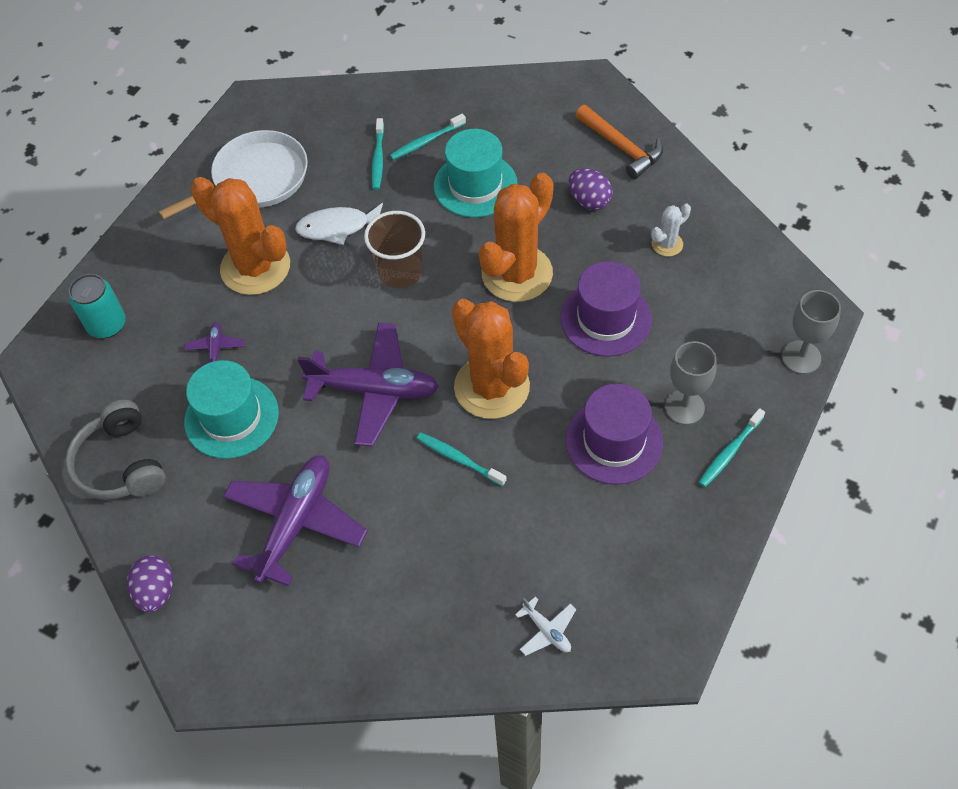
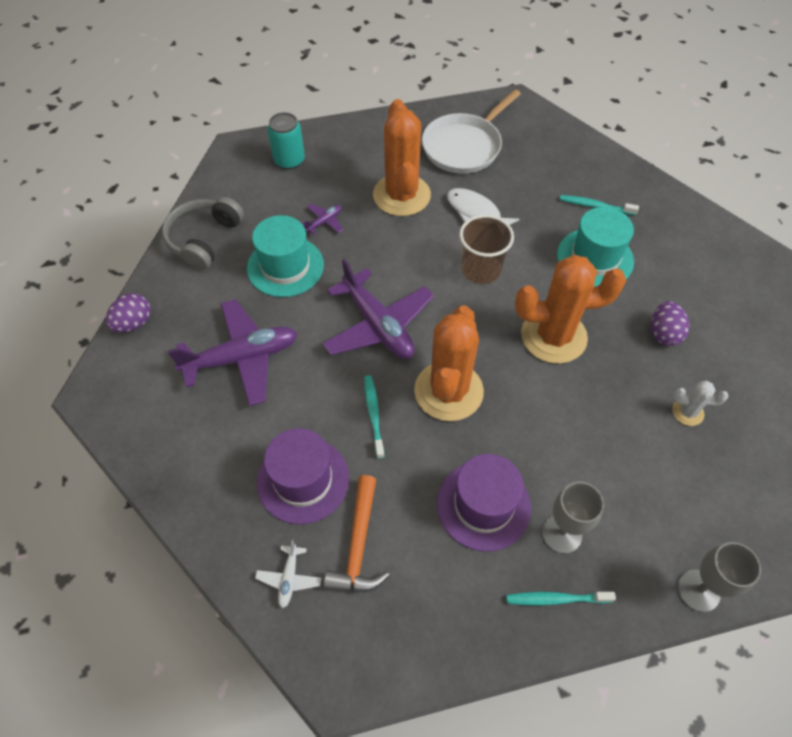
camera: 45 degrees right, 0 degrees up
(256, 179) = (464, 147): white pan -> white pan turned 120 degrees clockwise
(378, 159) = (551, 192): turquoise toothbrush -> none
(606, 318) = (579, 420): purple hat -> purple hat (303, 480)
(621, 147) = (733, 319): orange hammer -> orange hammer (358, 545)

